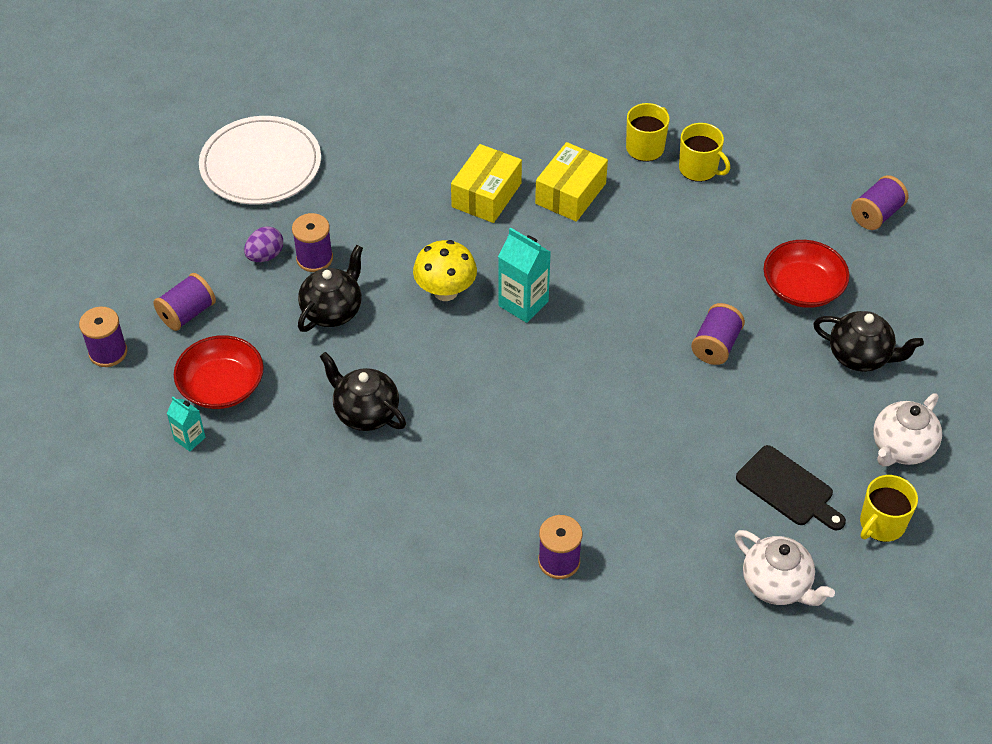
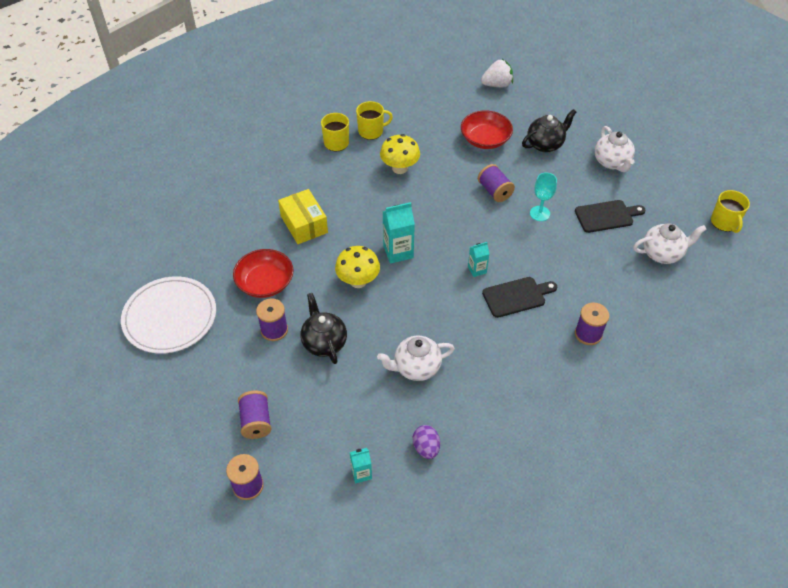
camera: 55 degrees left, 0 degrees up
(222, 386) = (333, 433): red bowl -> red bowl (265, 283)
(265, 255) = (248, 354): purple egg -> purple egg (426, 448)
(365, 413) = (416, 368): black teapot -> white teapot
(556, 456) = (517, 296): none -> black cutting board
(564, 395) = (477, 270): none -> turquoise carton
(570, 193) = (338, 189): yellow box -> none
(662, 231) = (399, 168): none -> yellow mushroom
(722, 412) = (540, 213): none -> turquoise goblet
(876, 214) = (462, 88): purple spool -> none
(881, 524) = (651, 195): yellow mug -> yellow mug (724, 222)
(924, 246) = (497, 85): none -> white strawberry

